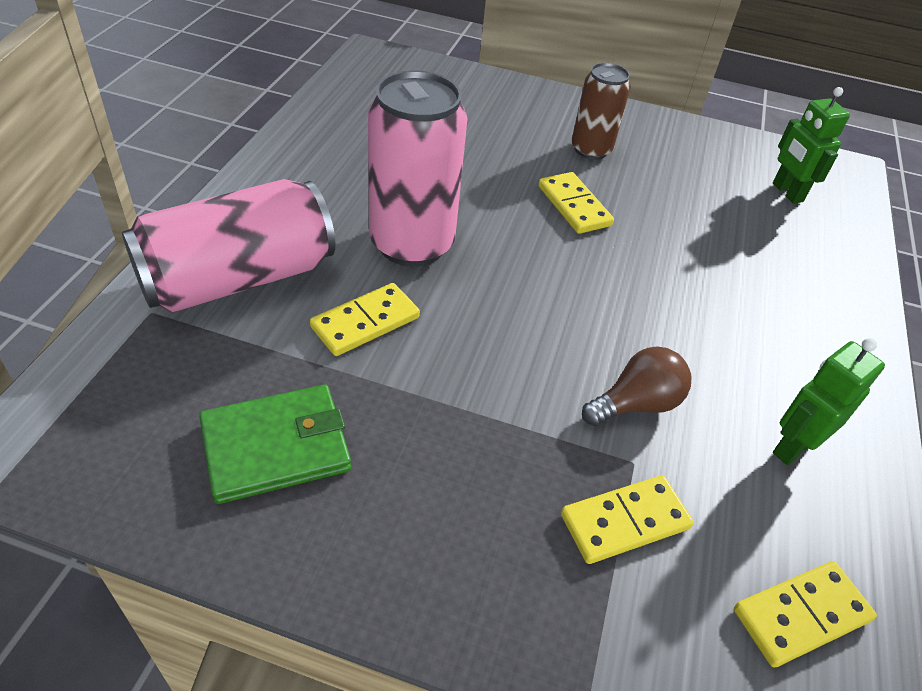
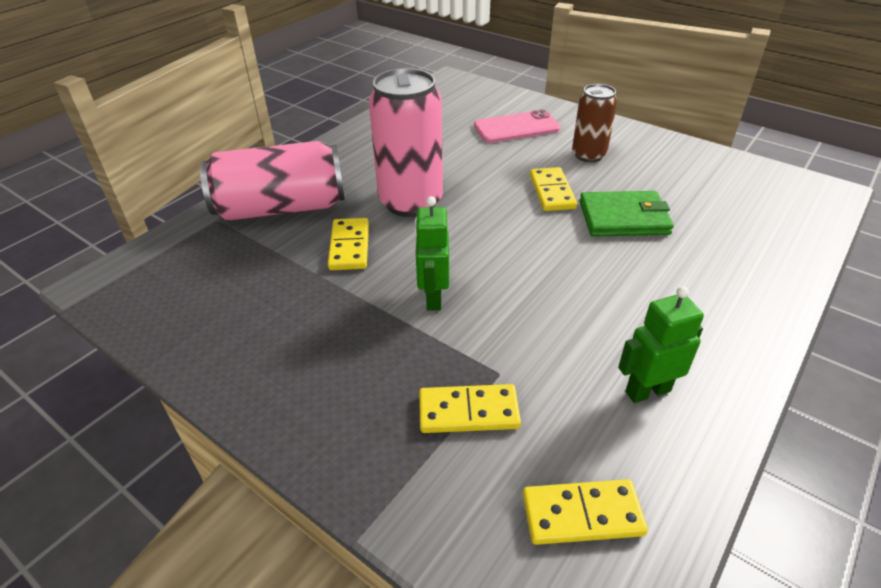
camera: 25 degrees right, 5 degrees down
(276, 446) = (248, 311): green wallet -> green wallet (623, 218)
(365, 322) = (350, 246): yellow domino -> yellow domino turned 75 degrees counterclockwise
(489, 119) = (516, 127): none -> pink phone
(636, 404) = (525, 334): brown light bulb -> none
(787, 192) = (753, 203): green robot -> green robot (433, 298)

